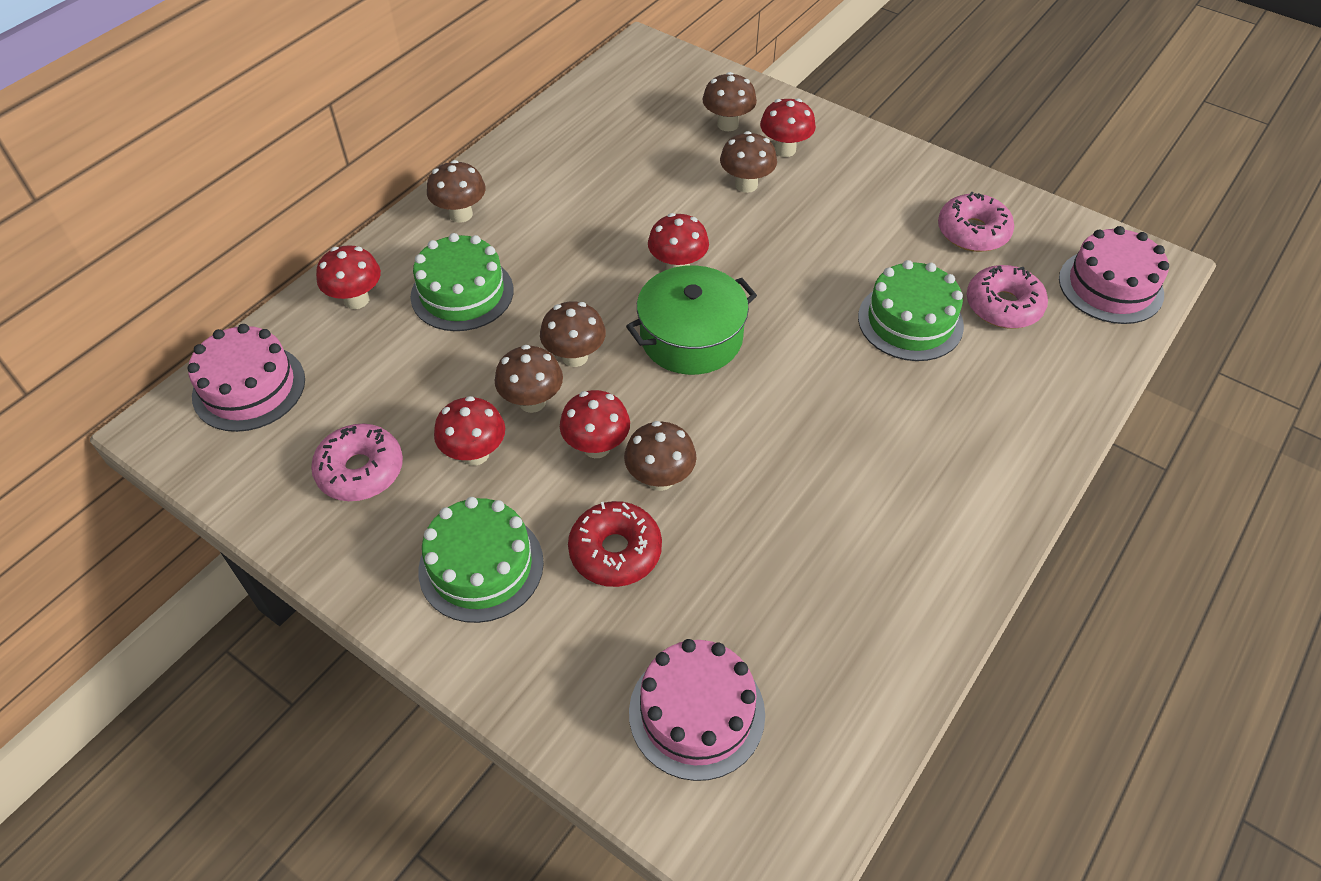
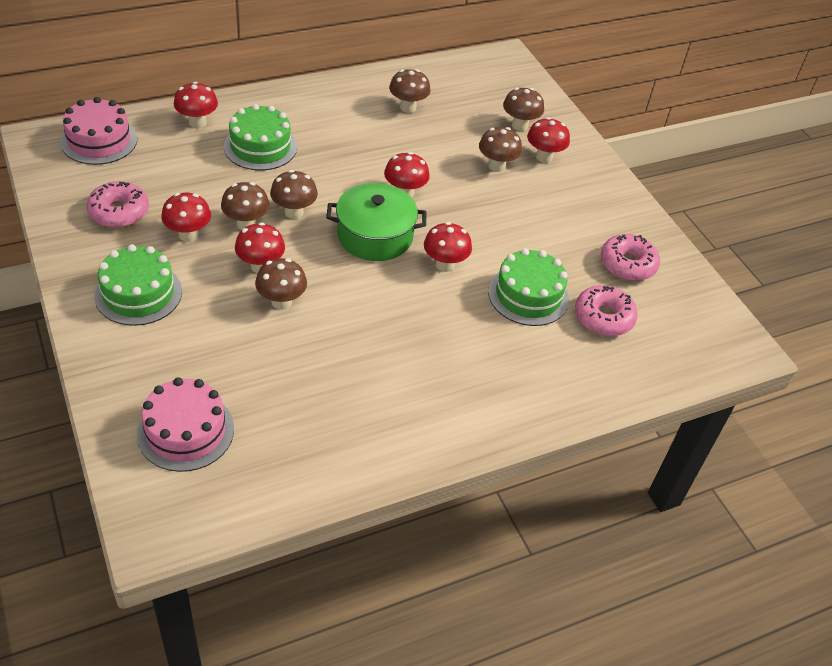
camera: 25 degrees right, 5 degrees down
(461, 214) = (300, 103): brown mushroom -> brown mushroom (408, 107)
(615, 551) = (219, 325): red donut -> none
(795, 332) = (445, 265): none -> red mushroom
(1110, 286) = (696, 343): pink cake -> none

